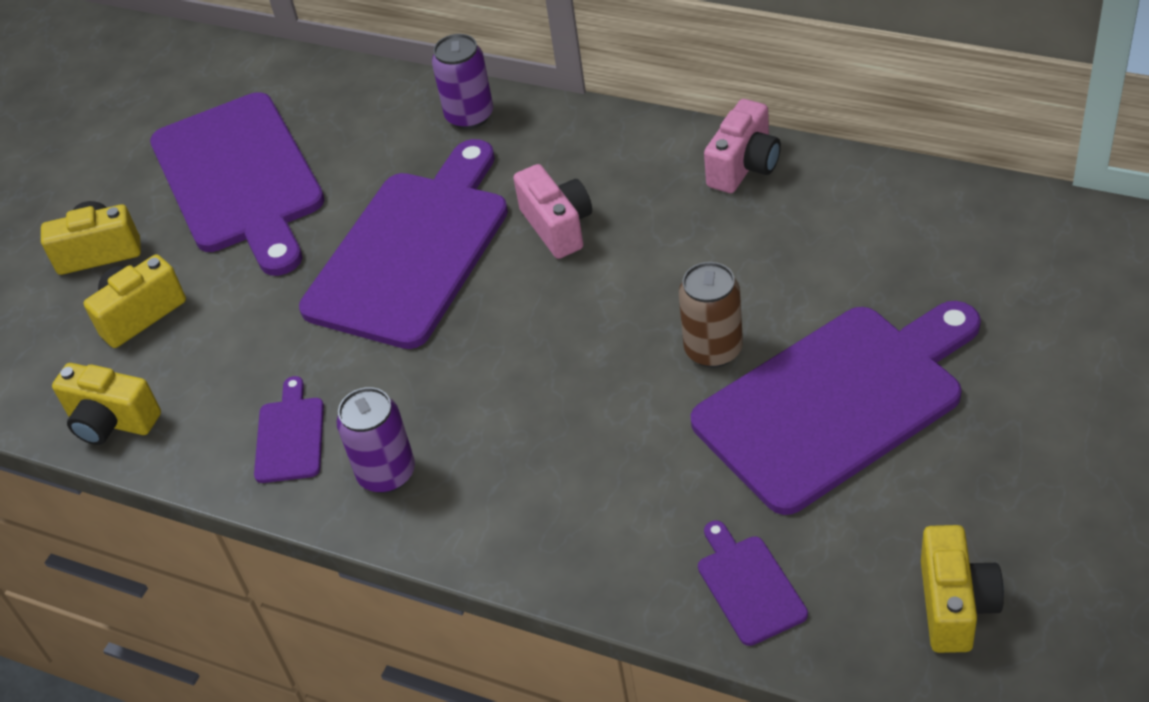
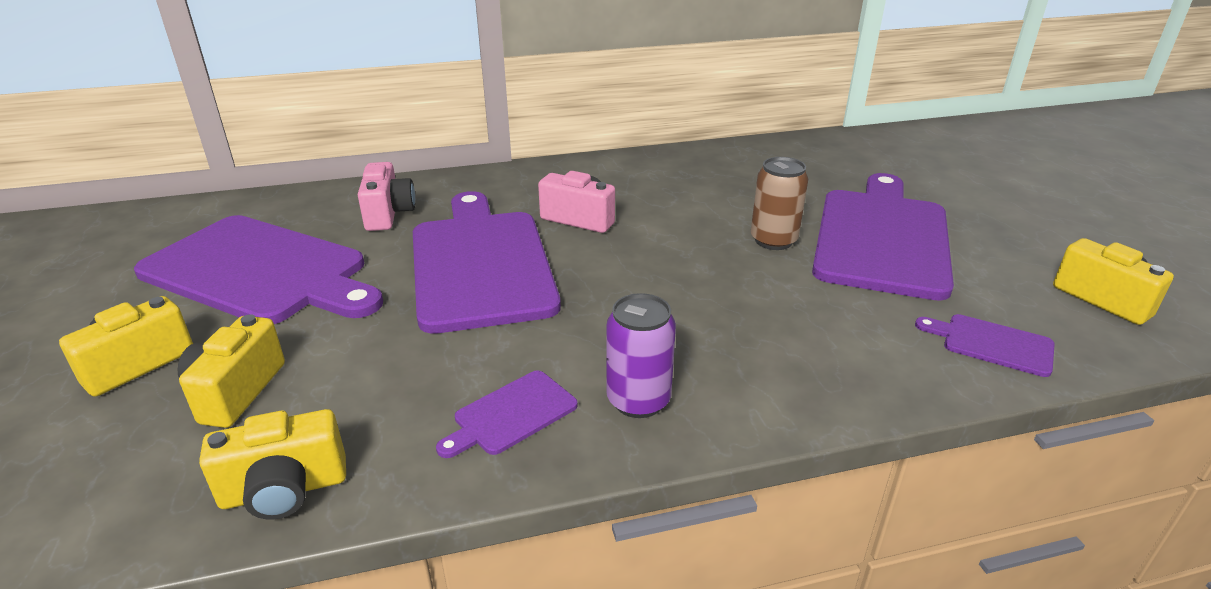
camera: 45 degrees left, 15 degrees down
(290, 436) = (511, 414): purple cutting board -> purple cutting board turned 90 degrees counterclockwise
(469, 116) = (438, 188): purple can -> none
(744, 166) = (663, 162): pink camera -> pink camera (388, 214)

